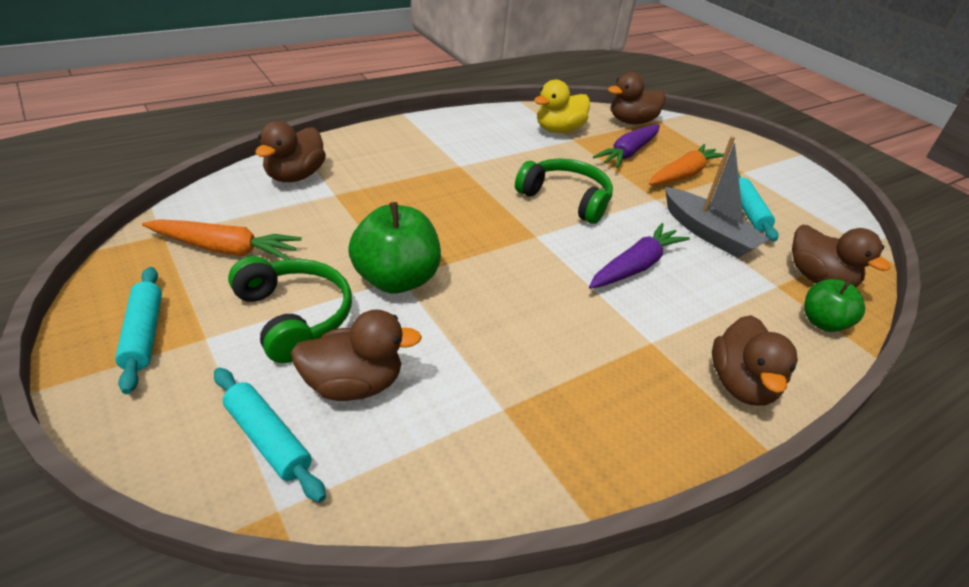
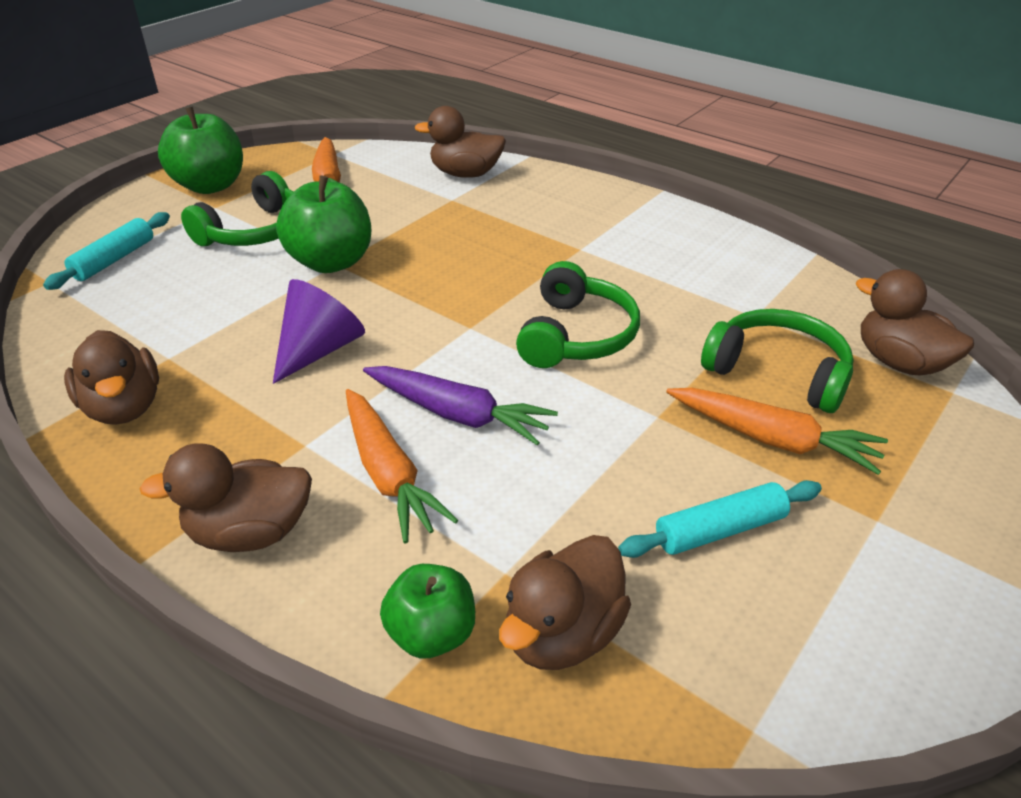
camera: 75 degrees right, 0 degrees up
(143, 334) = (210, 186): turquoise rolling pin -> green apple
(353, 384) = (180, 277): brown duck -> brown duck (124, 407)
(533, 312) = (319, 350): none -> purple cone
(558, 130) = (769, 299): yellow duck -> none
(628, 153) = (778, 372): purple carrot -> green headphones
(690, 309) = (388, 474): none -> orange carrot
(708, 233) = (602, 481): grey boat -> none

